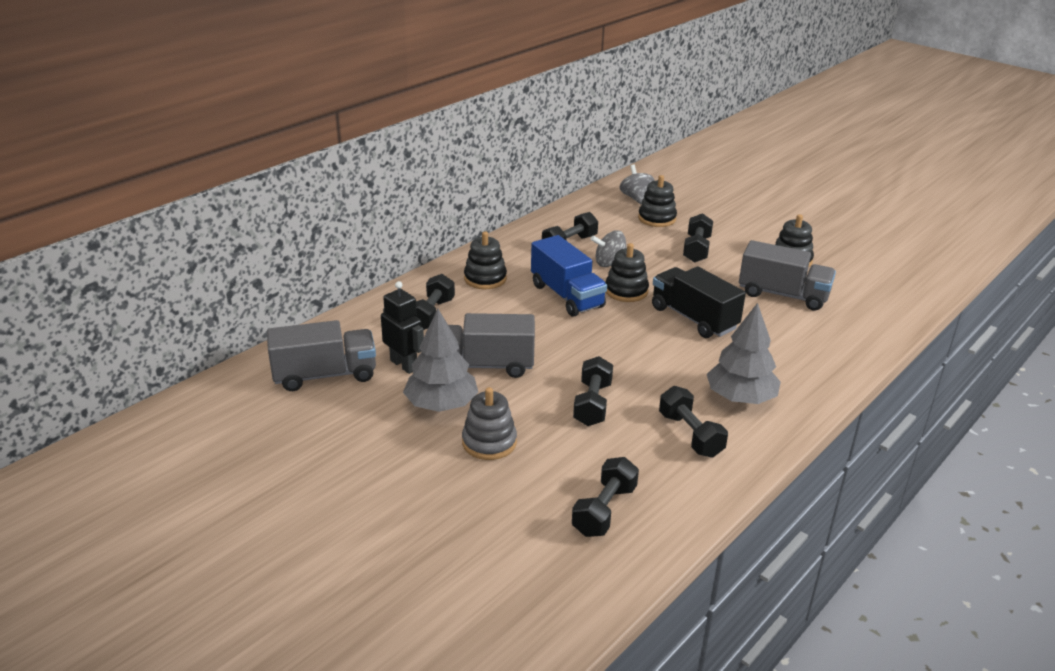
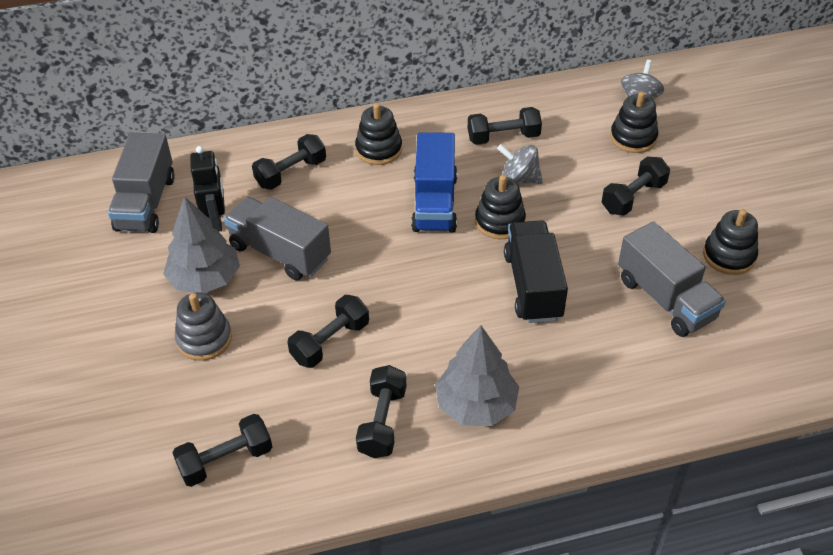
camera: 35 degrees right, 15 degrees up
(325, 375) = (146, 203): grey truck -> grey truck turned 75 degrees clockwise

